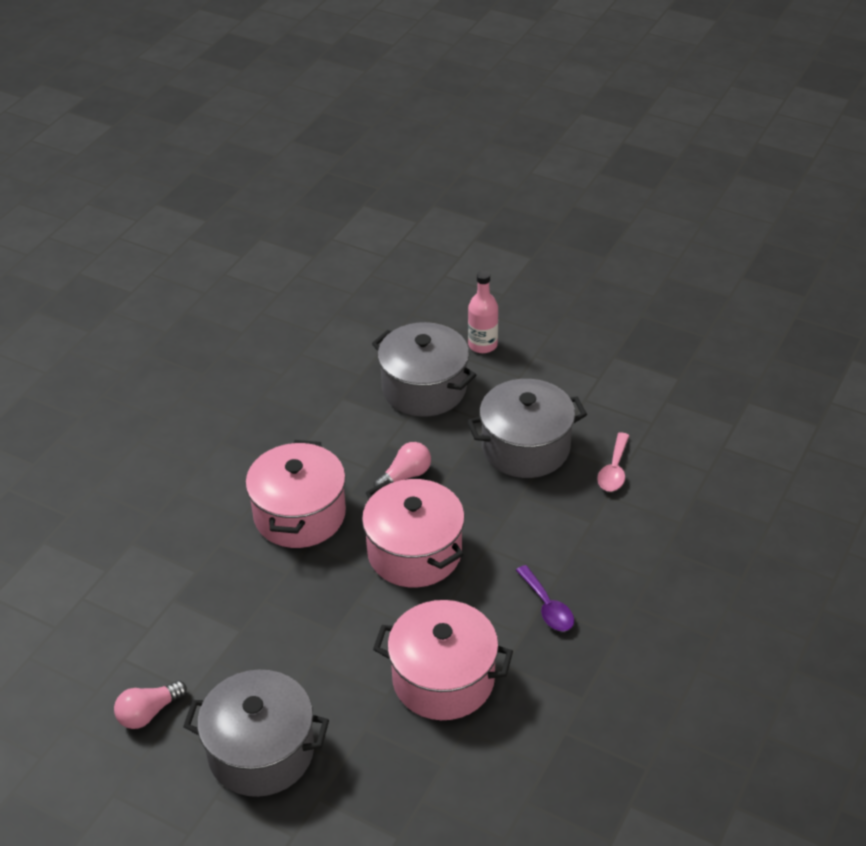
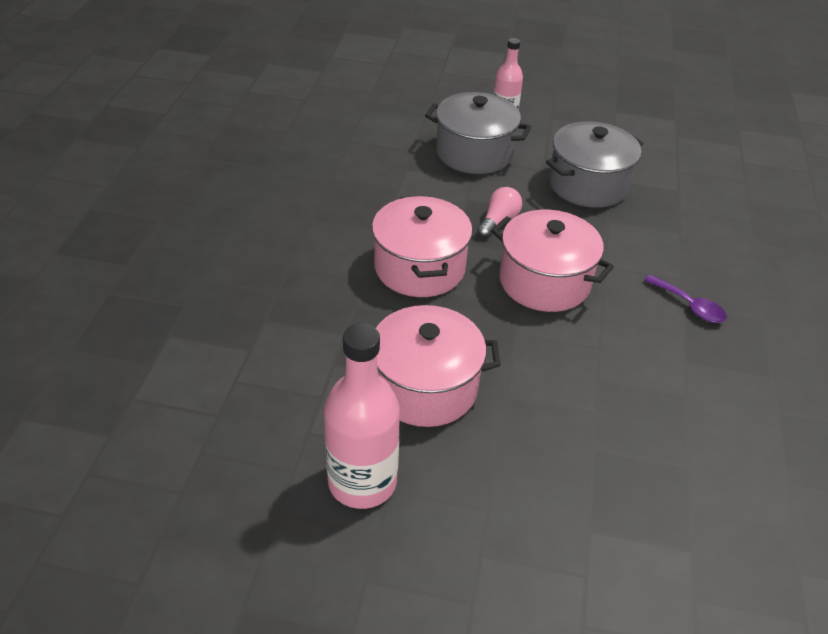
camera: 20 degrees left, 0 degrees up
(148, 713) = (362, 482): pink light bulb -> pink bottle
(261, 751) = (503, 495): grey pot -> none
(443, 679) = (638, 386): pink pot -> pink pot (425, 387)
(614, 470) = (671, 191): pink spoon -> none

